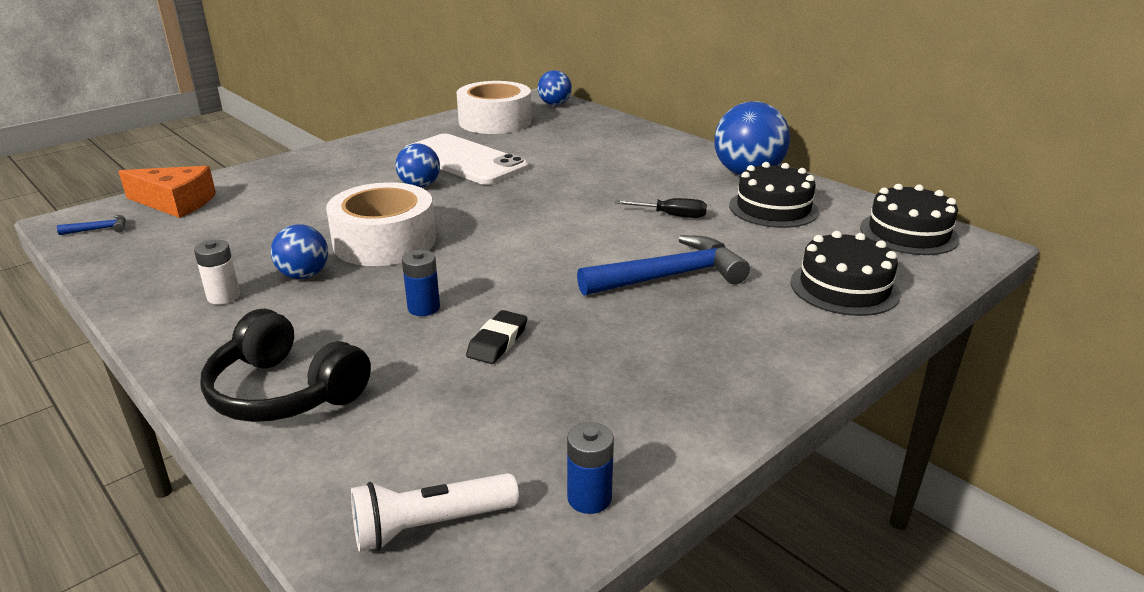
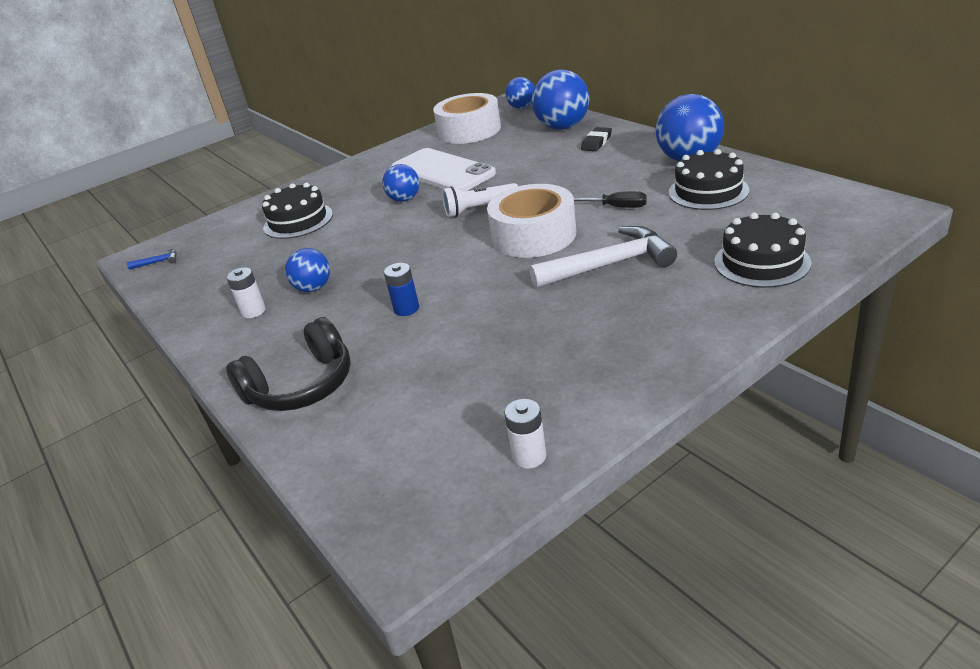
camera: 10 degrees right, 5 degrees up
(176, 203) = (213, 233): orange cheese -> none
(285, 392) = (301, 386): black headphones -> black headphones turned 75 degrees counterclockwise
(384, 242) = (376, 253): white tape -> white tape (533, 235)
(430, 525) = (409, 483): white flashlight -> white flashlight (479, 209)
(497, 342) = (464, 333): black eraser -> black eraser (596, 142)
(589, 498) = (529, 456): blue battery -> white battery
(602, 128) = (563, 127): none -> blue ball
(669, 276) = (609, 264): blue hammer -> white hammer
(908, 233) = (829, 204): black cake -> black cake (298, 221)

